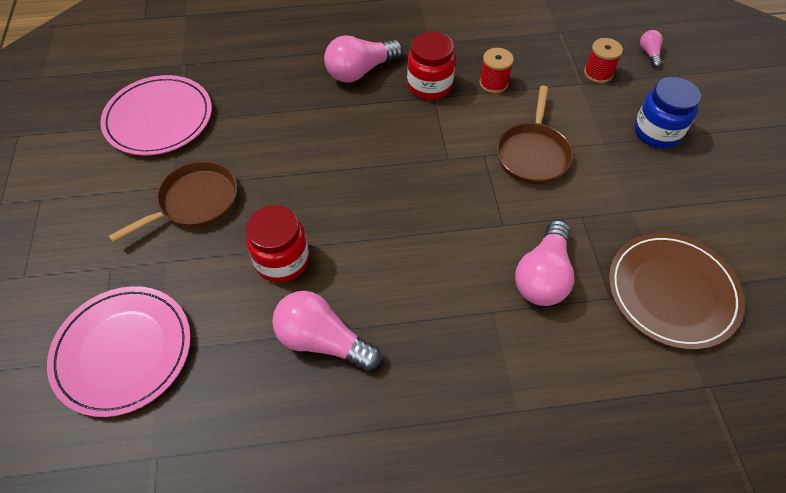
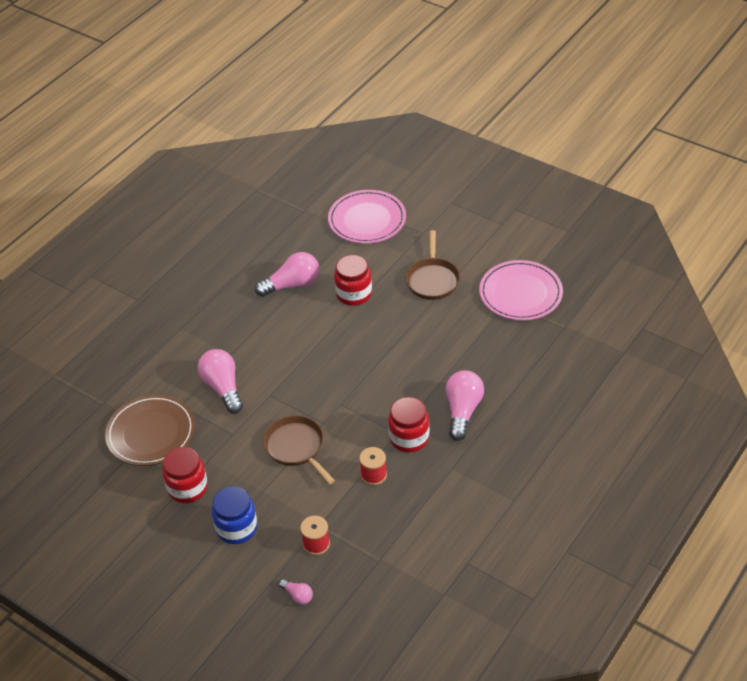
camera: 135 degrees right, 10 degrees down
(676, 200) = (187, 488): none -> red jar

